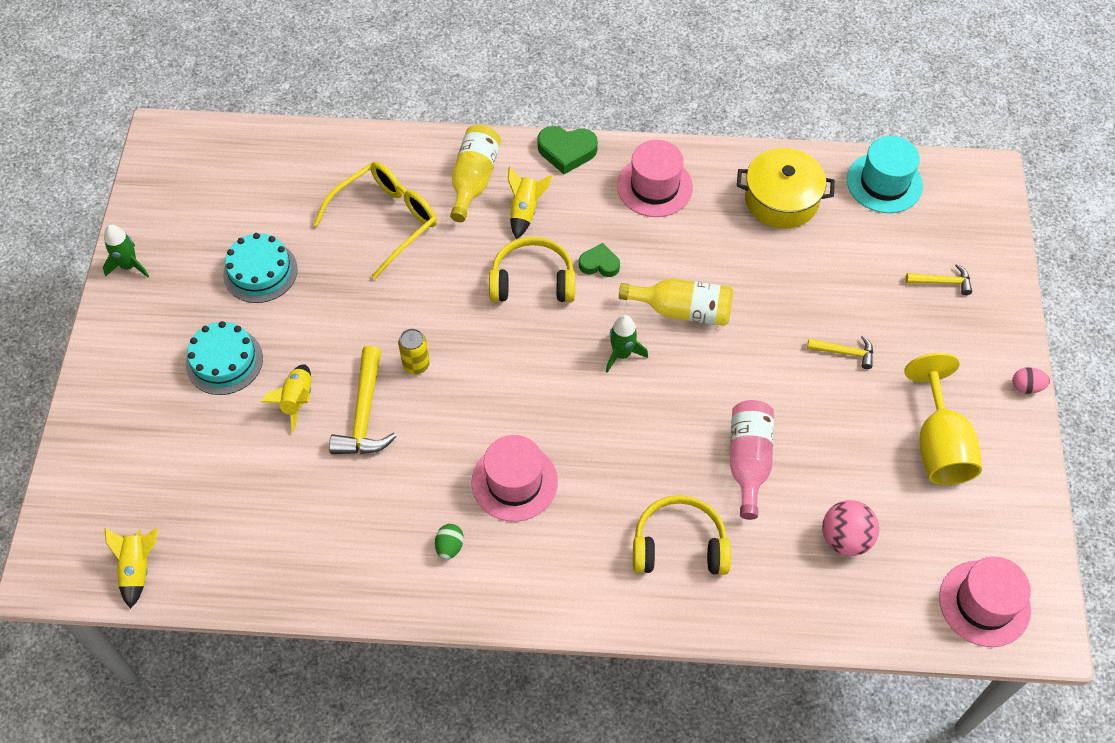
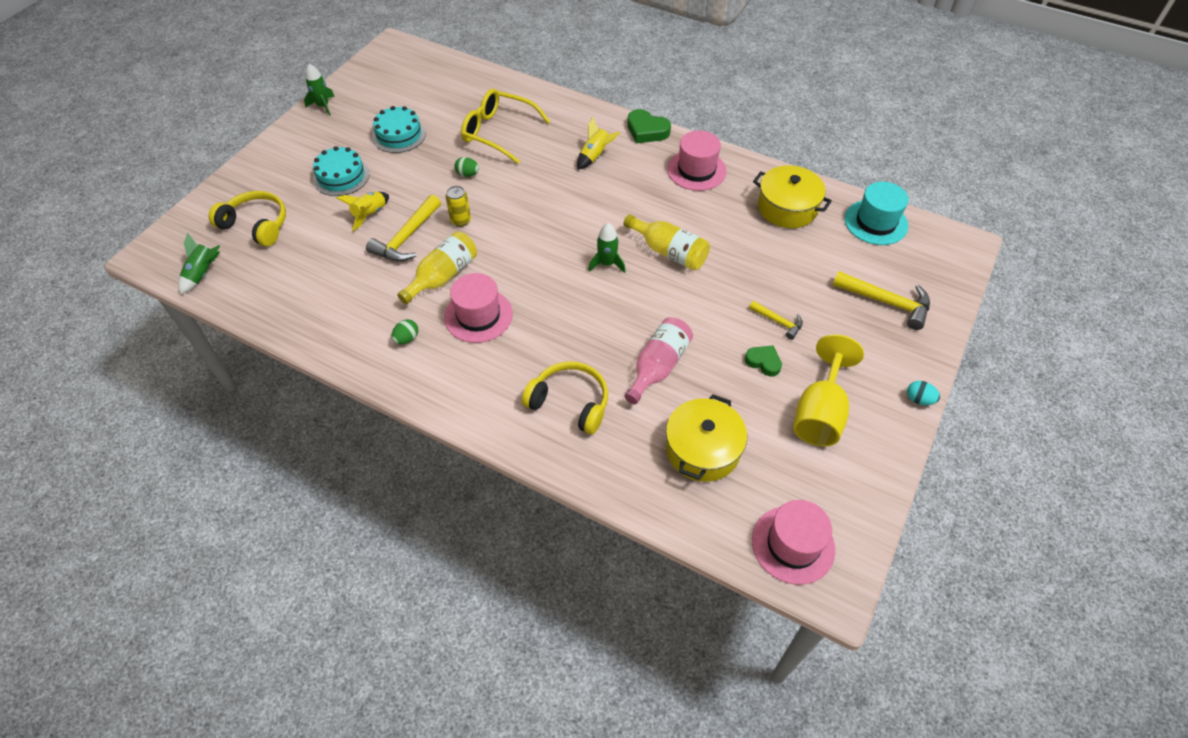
camera: 25 degrees right, 5 degrees down
(138, 569) = (203, 274): yellow rocket -> green rocket
(384, 296) = (467, 174): none -> green egg
(386, 220) = (498, 132): yellow glasses -> yellow glasses turned 135 degrees counterclockwise
(474, 180) = (572, 127): yellow bottle -> yellow bottle (443, 276)
(532, 281) = (573, 198): yellow headphones -> yellow headphones (256, 225)
(599, 264) = (626, 203): green heart -> green heart (763, 362)
(845, 538) = (702, 449): pink ball -> yellow pot
(942, 282) = (886, 302): yellow hammer -> yellow hammer, size x1.76
(1026, 387) = (919, 399): pink egg -> turquoise egg

